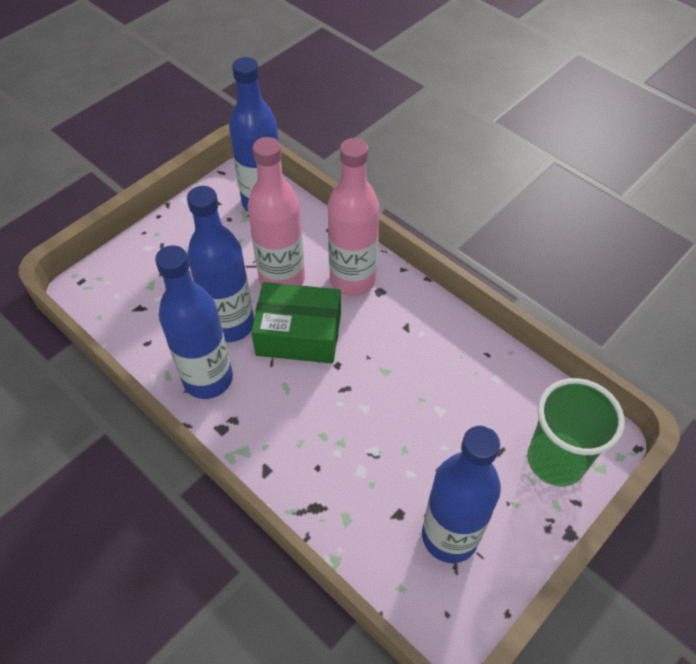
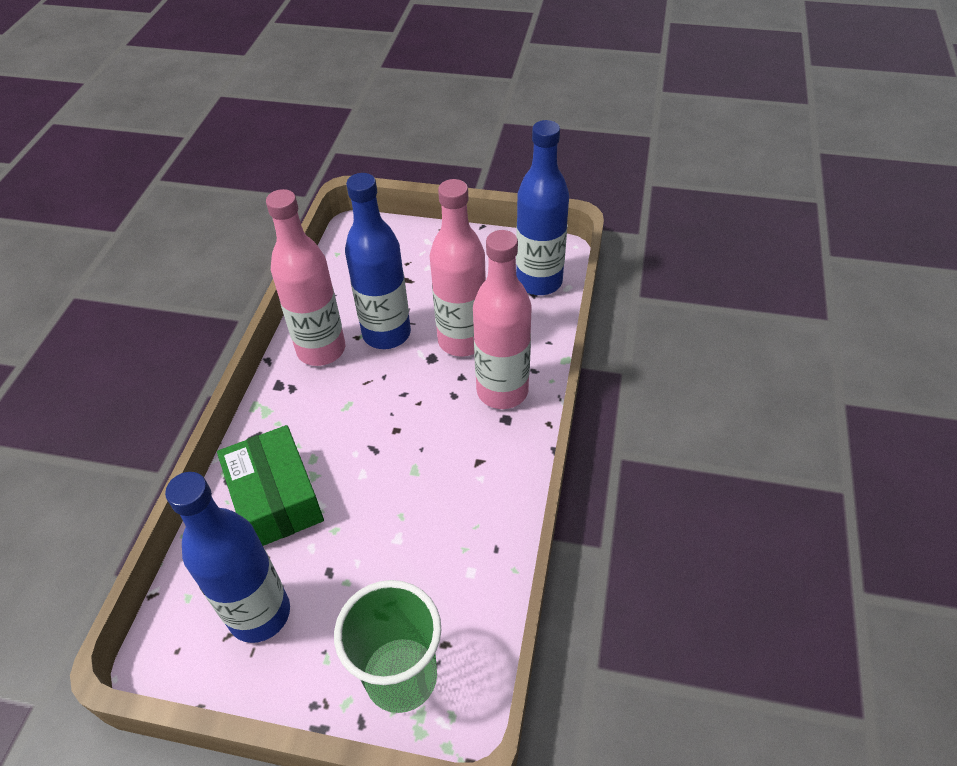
camera: 60 degrees right, 5 degrees down
(208, 379) = (321, 350): blue bottle -> pink bottle
(299, 334) = (409, 384): green box -> green box (276, 499)

